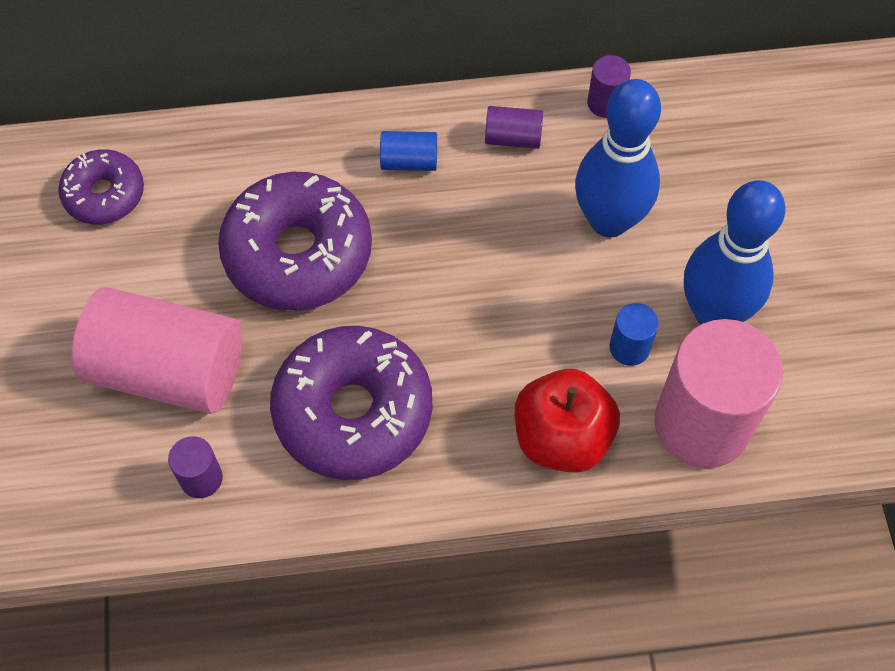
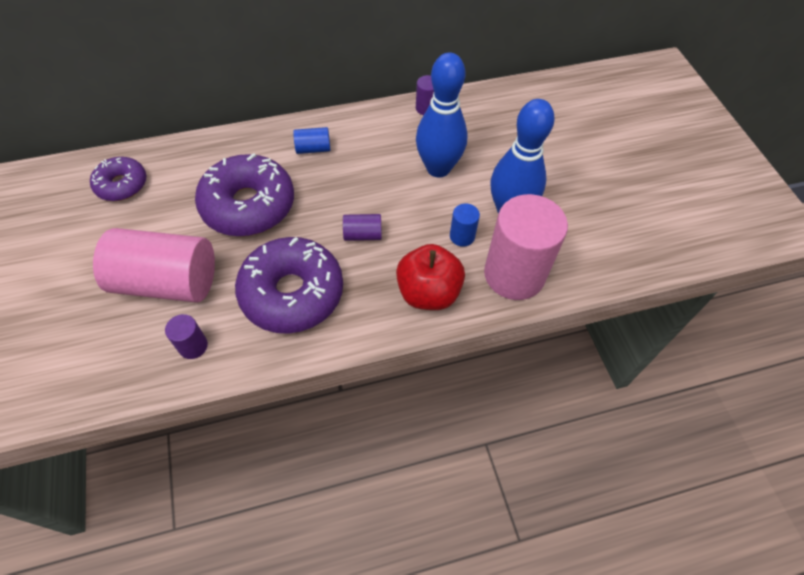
camera: 10 degrees left, 5 degrees down
(513, 138) = (374, 131): purple cylinder -> purple cylinder (362, 235)

